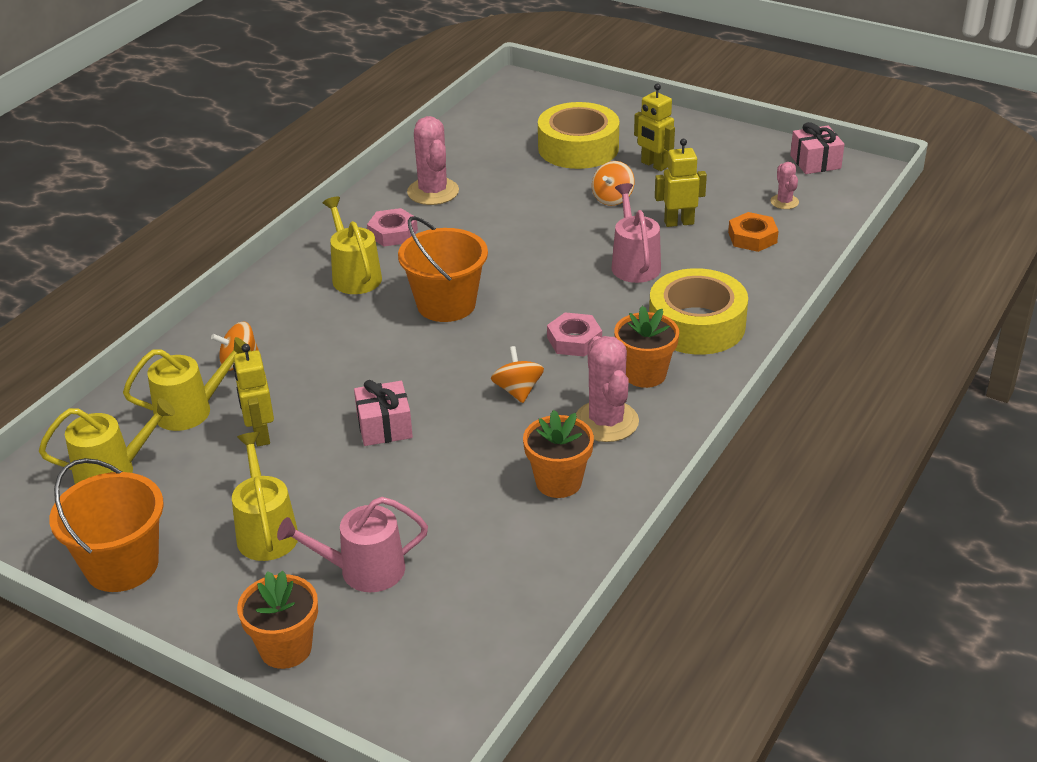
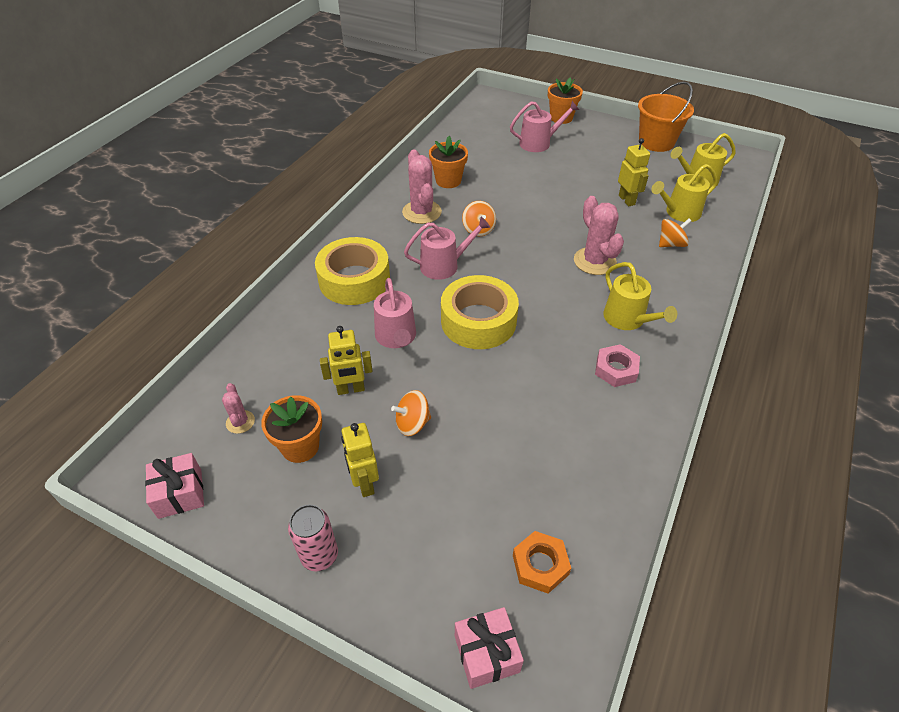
camera: 175 degrees right, 10 degrees up
(266, 532) = (594, 156): yellow watering can -> none
(384, 426) = (555, 206): pink gift -> pink gift (486, 653)
(433, 192) = (598, 430): pink cactus -> pink cactus (594, 261)
(446, 304) = (544, 293): orange bucket -> none
(574, 340) = (444, 265): pink nut -> pink watering can
(578, 148) = (451, 517): yellow tape -> yellow tape (478, 321)
(612, 198) = (412, 423): orange spinning top -> orange spinning top turned 135 degrees counterclockwise
(645, 374) = (396, 242): orange flower pot -> orange flower pot (300, 446)
(654, 165) = (364, 483): yellow robot -> yellow robot turned 150 degrees counterclockwise
(683, 132) = (319, 555): none -> pink can
(752, 237) = (287, 371): orange nut -> orange nut (540, 565)

